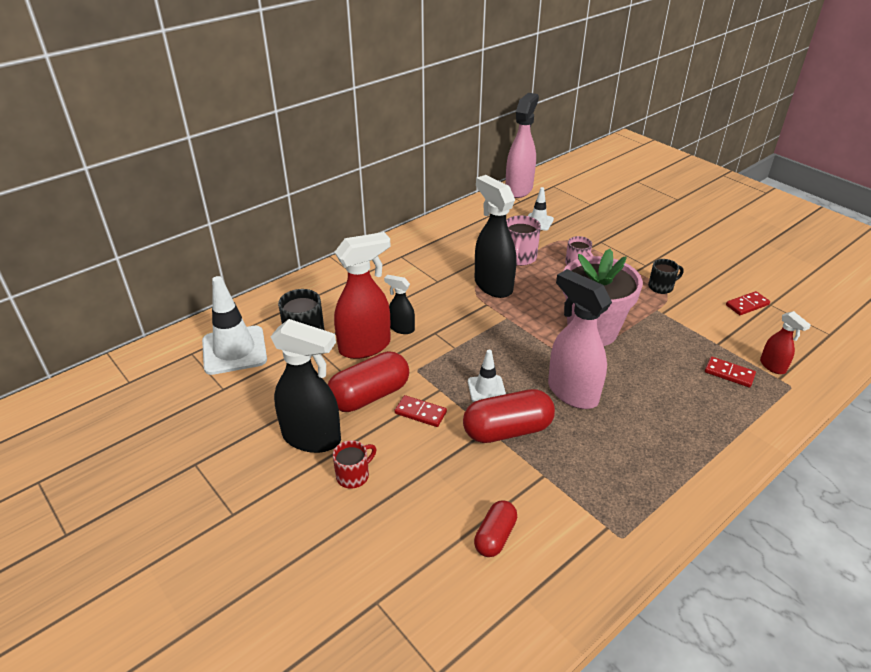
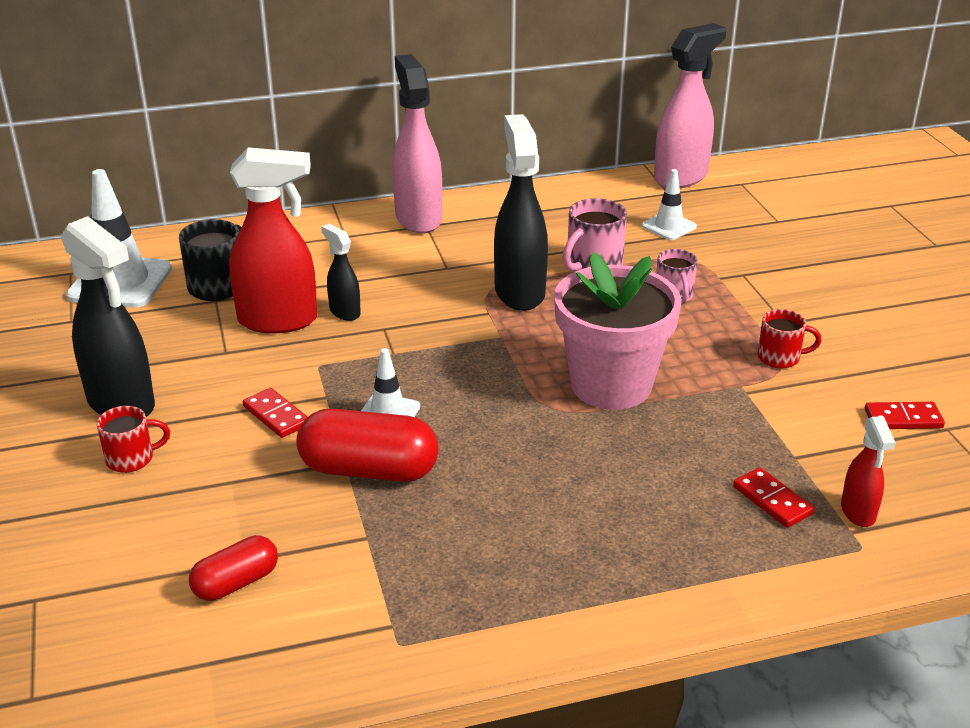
camera: 25 degrees right, 5 degrees down
(369, 395) = (232, 377): red capsule -> none
(572, 392) = (503, 453): pink spray bottle -> pink spray bottle (418, 218)
(661, 287) = (780, 358): black mug -> red mug

